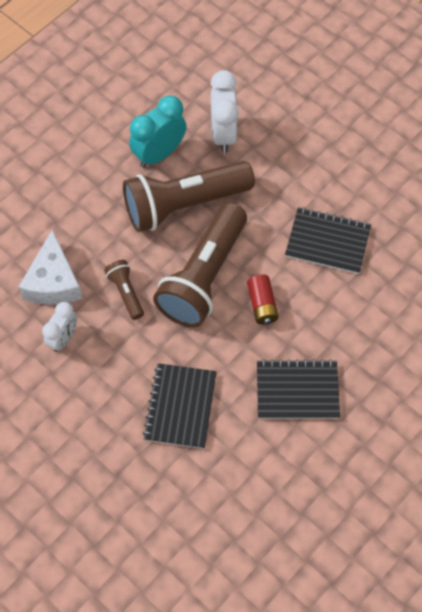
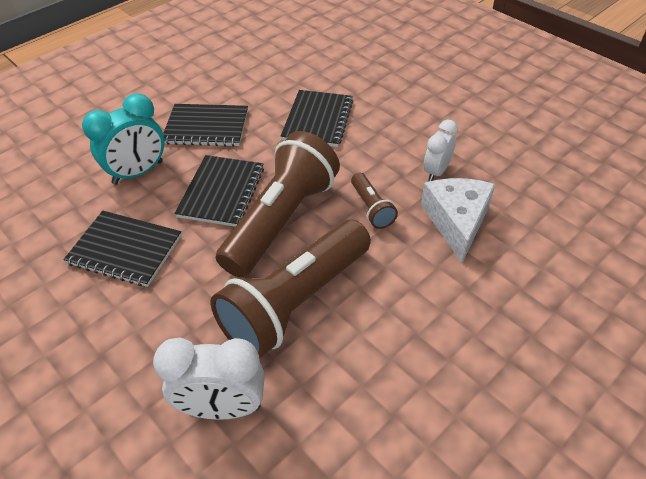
camera: 175 degrees left, 15 degrees down
(159, 154) = (326, 378): turquoise clock -> turquoise clock (138, 173)
(184, 204) = (295, 302): brown flashlight -> brown flashlight turned 150 degrees clockwise
(223, 134) = (222, 407): white clock -> white clock turned 90 degrees clockwise
(262, 304) = (221, 192): red battery -> black notebook

